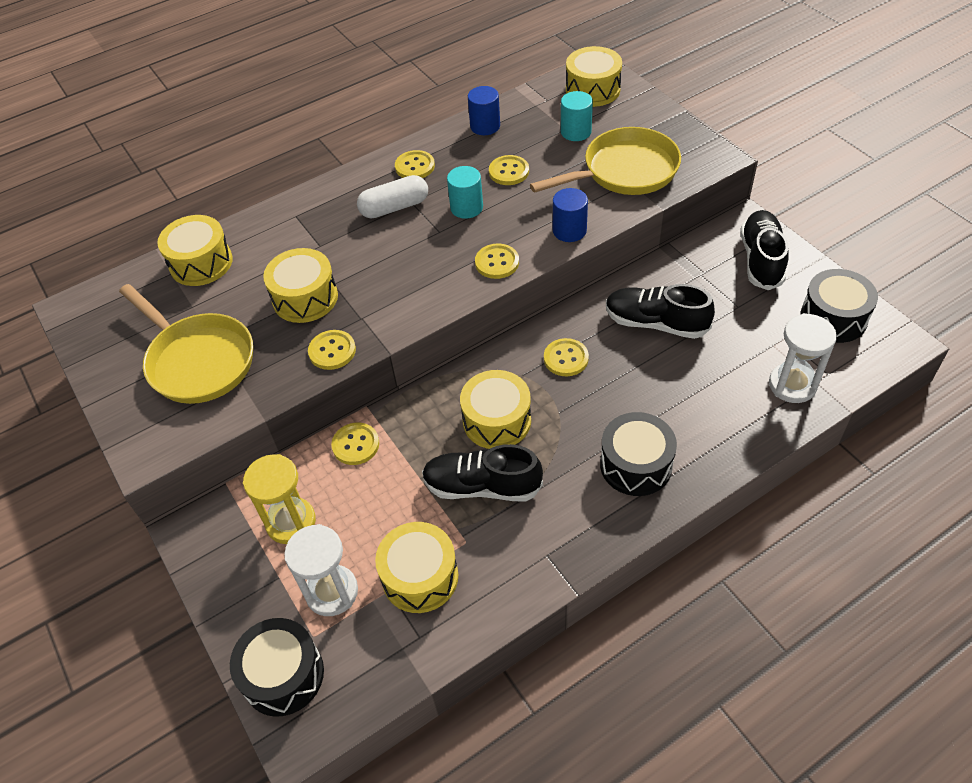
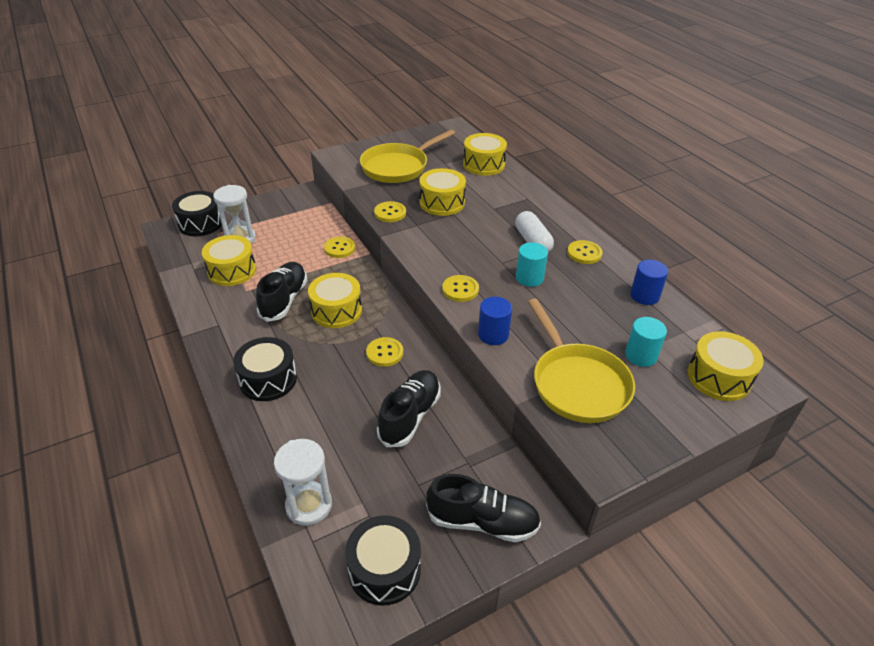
camera: 90 degrees right, 10 degrees down
(291, 522) = (293, 225): yellow hourglass -> none
(509, 171) = (577, 305): yellow button -> none

